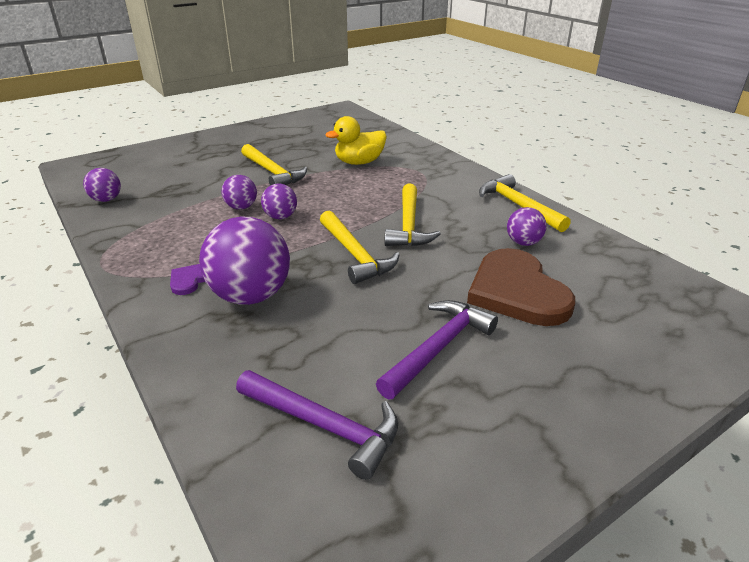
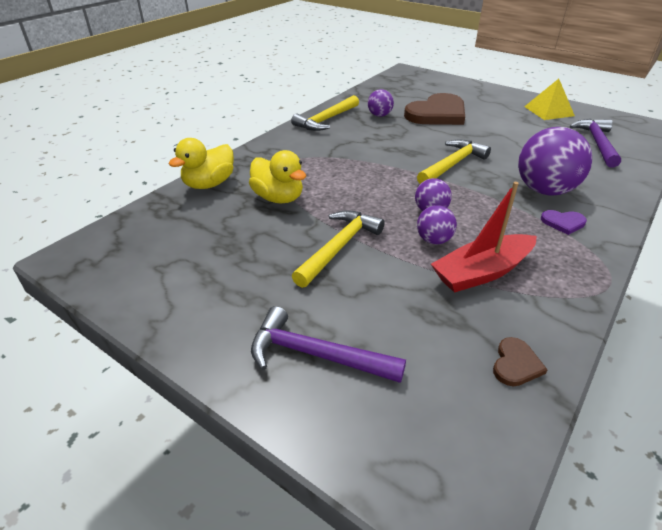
camera: 110 degrees left, 5 degrees up
(106, 200) = (515, 364): purple ball -> brown heart
(185, 215) = (482, 272): none -> red boat
(401, 143) = (209, 184): none -> yellow duck
(408, 225) = (390, 153): yellow hammer -> none
(438, 348) = (510, 127): purple hammer -> purple hammer (316, 354)
(493, 439) = (549, 111): none -> yellow pyramid

